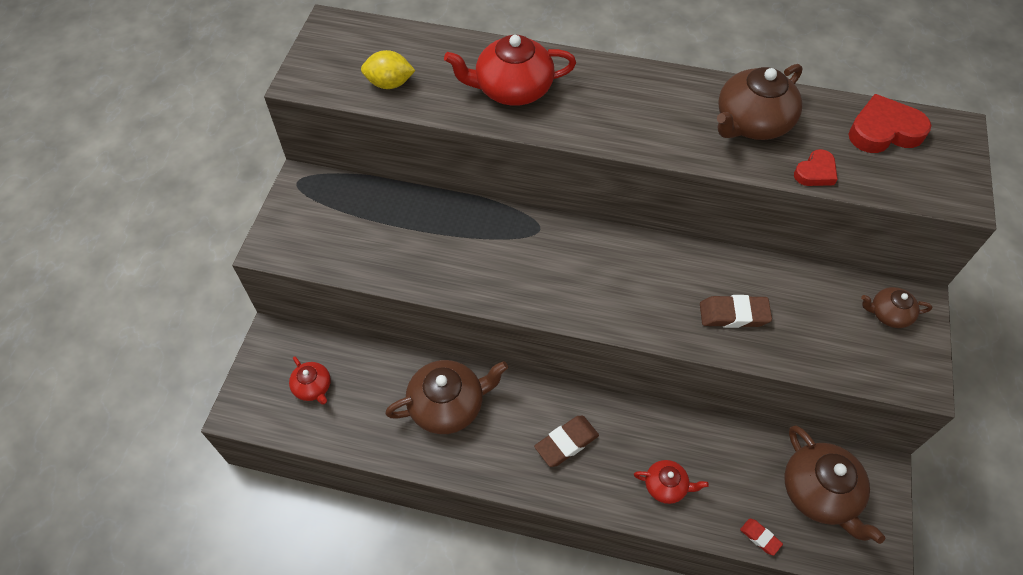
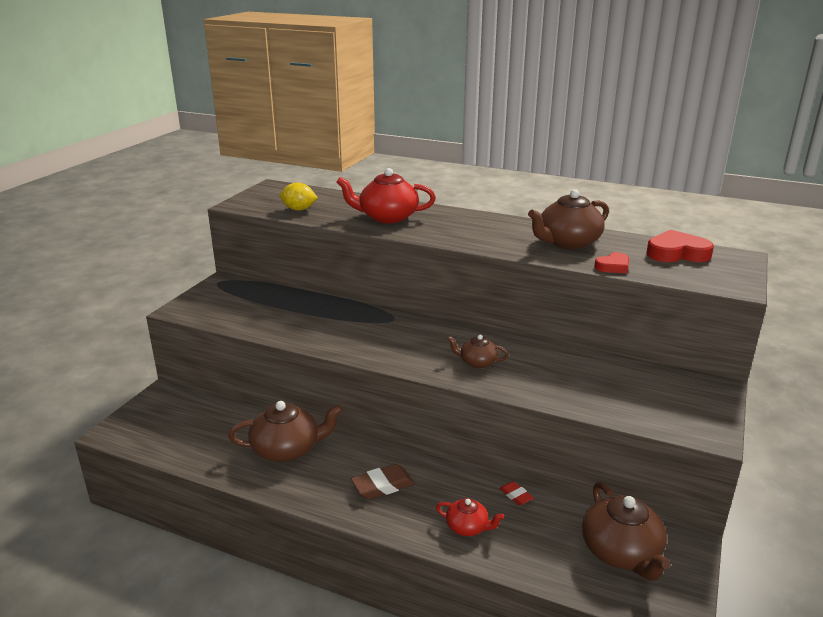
camera: 10 degrees right, 30 degrees down
(313, 387) = (179, 425): red teapot -> none
(733, 314) = (543, 378): brown eraser -> none
(760, 537) = (552, 578): red eraser -> red eraser (516, 495)
(888, 314) = (686, 391): brown teapot -> brown teapot (477, 362)

